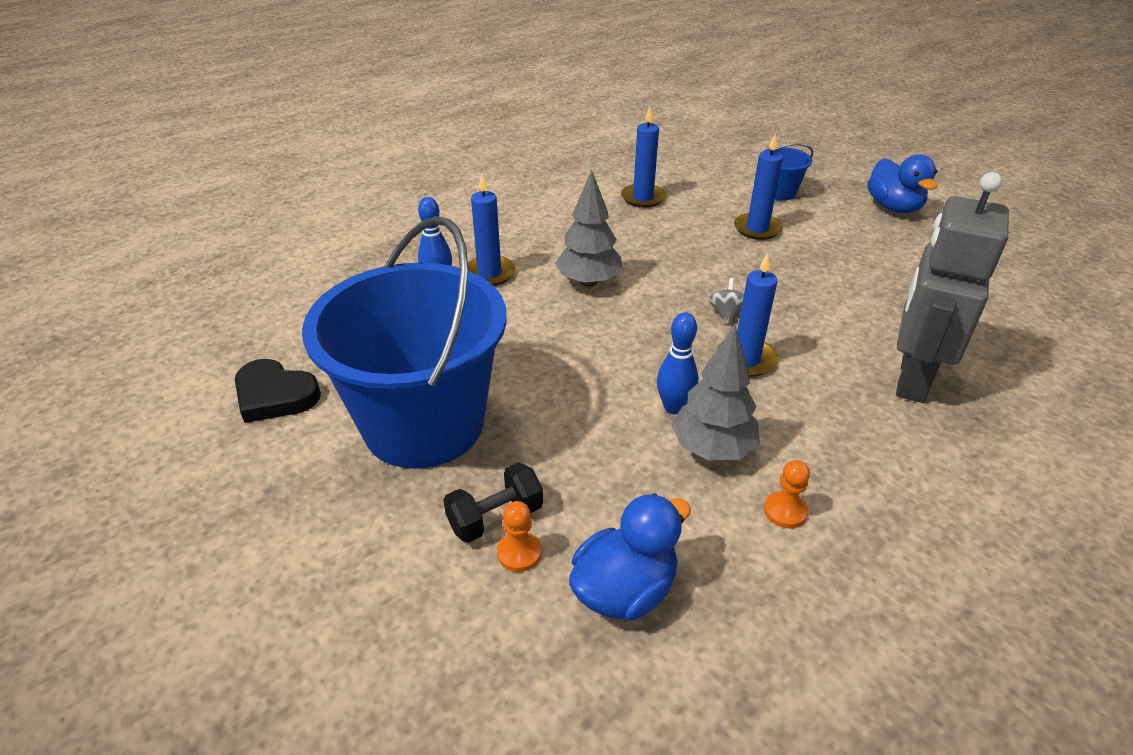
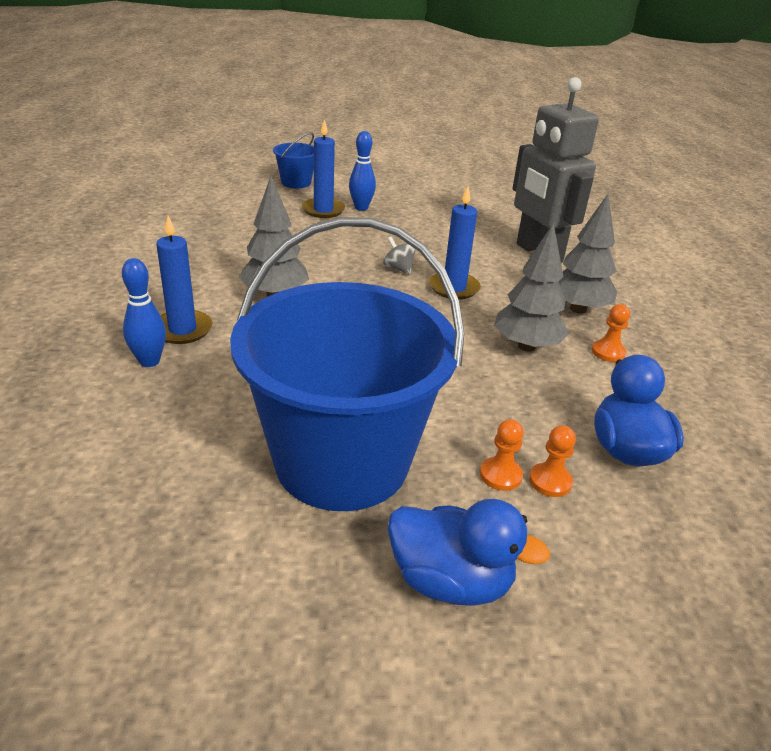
camera: 55 degrees left, 5 degrees down
(275, 395) = (164, 545): black heart -> none
(495, 517) = (500, 475): black dumbbell -> orange pawn
(643, 198) = (207, 222): blue candle -> none
(674, 407) = (468, 338): blue bowling pin -> blue bowling pin (361, 208)
(839, 455) = (578, 309): none -> grey tree
(893, 207) = (376, 167): blue duck -> blue duck (450, 581)

